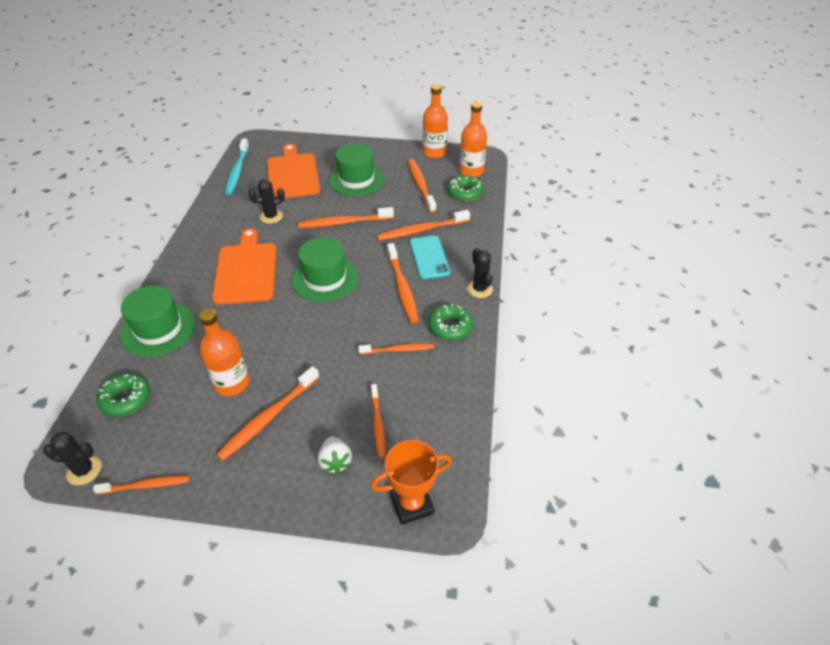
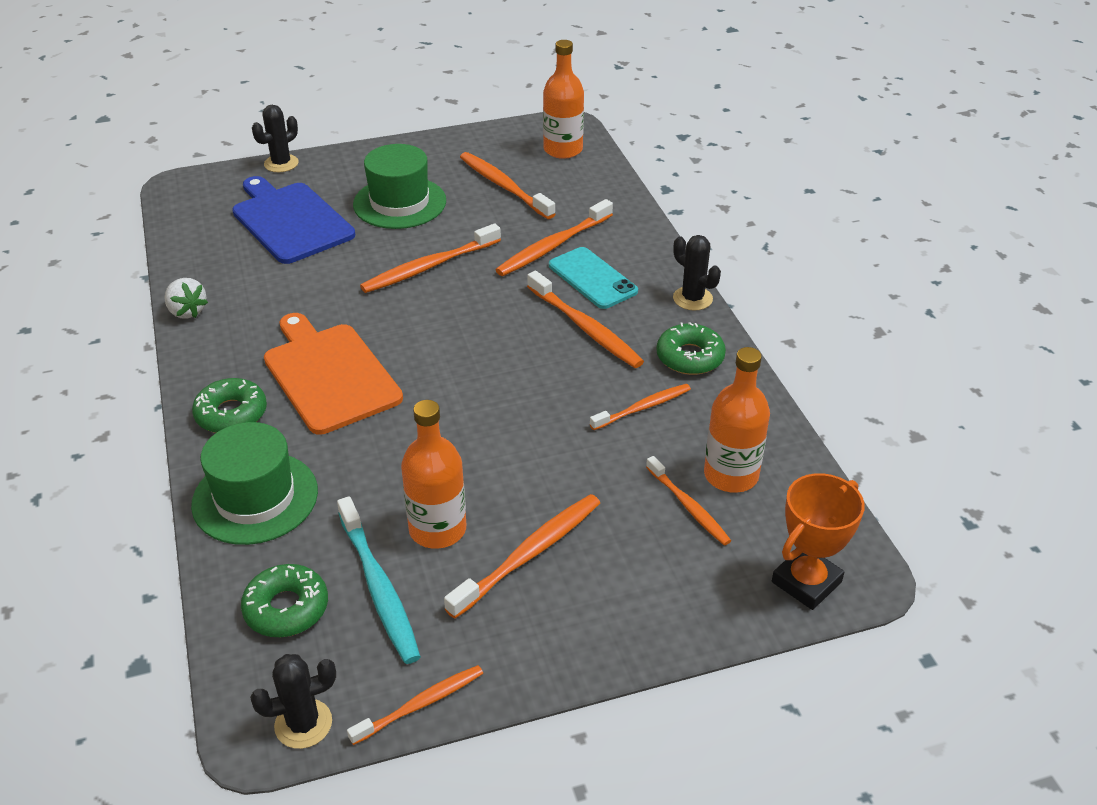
camera: 25 degrees left, 5 degrees down
(237, 171) = (192, 239): turquoise toothbrush -> turquoise toothbrush (379, 588)
(268, 418) = (530, 554): orange toothbrush -> orange toothbrush turned 150 degrees counterclockwise
(271, 216) = (306, 289): black cactus -> black cactus (281, 163)
(292, 174) = (290, 221): orange cutting board -> blue cutting board
(325, 278) = (462, 349): green hat -> none
(335, 461) = (668, 571): white strawberry -> white strawberry (187, 311)
(434, 152) = (489, 137): orange bottle -> orange bottle (731, 475)
(465, 193) = (576, 180): green donut -> green donut (231, 414)

